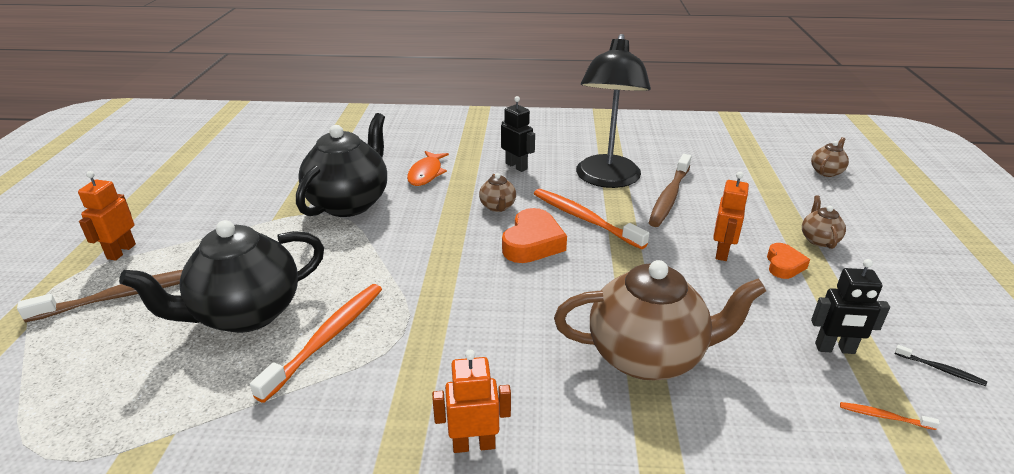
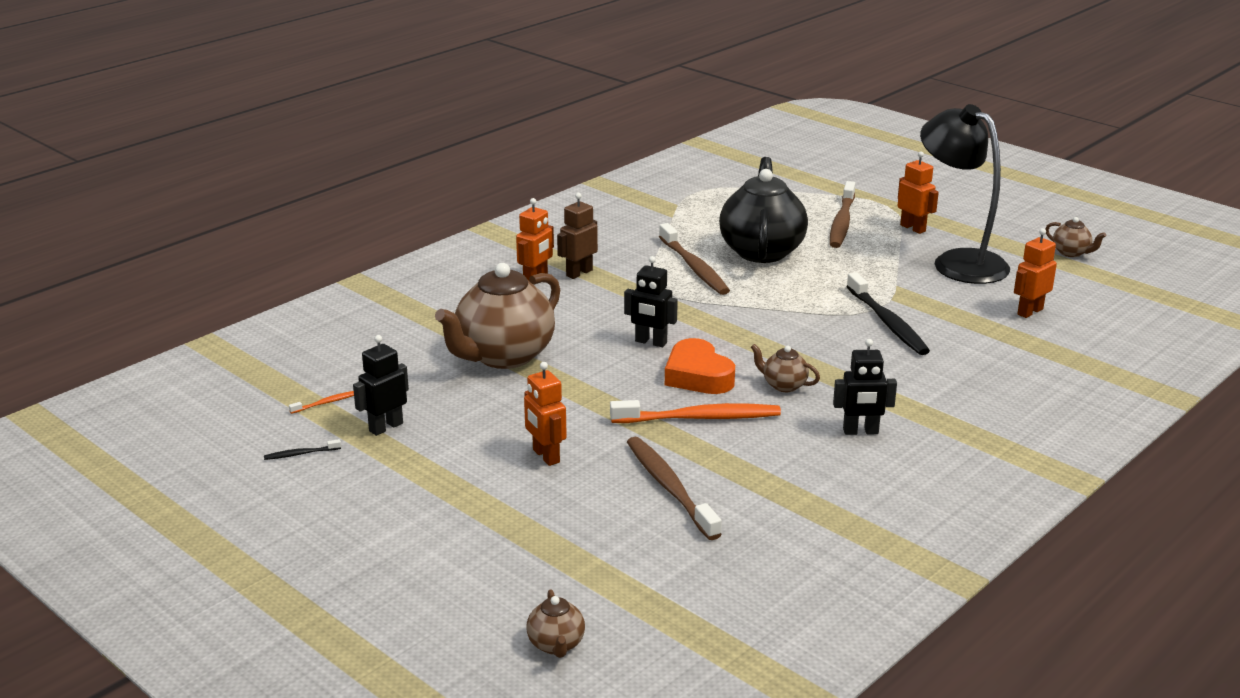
camera: 130 degrees right, 5 degrees down
(276, 162) = (1029, 312): none -> orange robot
(326, 339) = (694, 267): orange toothbrush -> brown toothbrush
(349, 203) = (887, 322): black teapot -> black toothbrush
(421, 417) = (579, 273): none -> brown robot
(426, 173) = (906, 376): orange fish -> none
(512, 288) = (650, 342): none -> black robot
(606, 179) = (757, 470): black lamp -> black lamp (958, 262)
(784, 265) = (482, 474): orange heart -> none
(818, 239) = (476, 523): brown teapot -> brown teapot (1071, 253)

